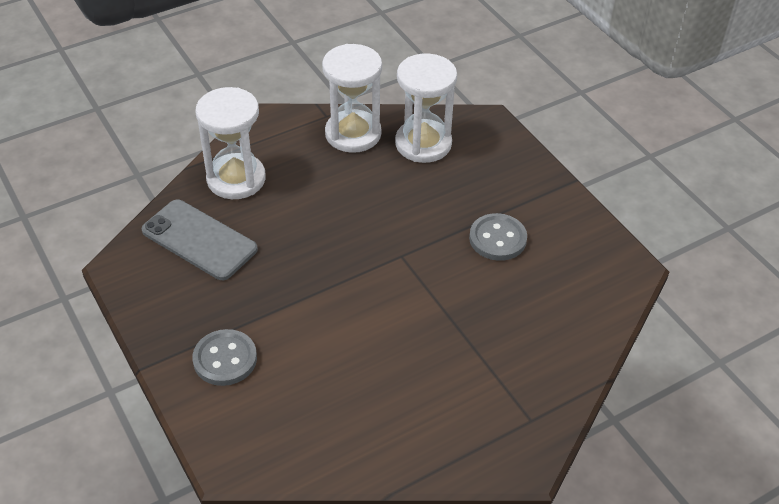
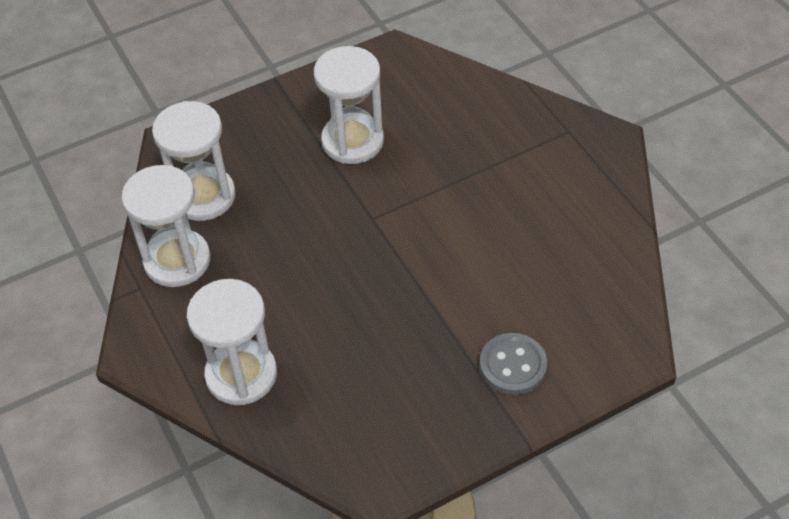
camera: 85 degrees left, 5 degrees up
(199, 240) = (340, 404): grey phone -> none
(497, 239) = (352, 141): grey button -> white hourglass

